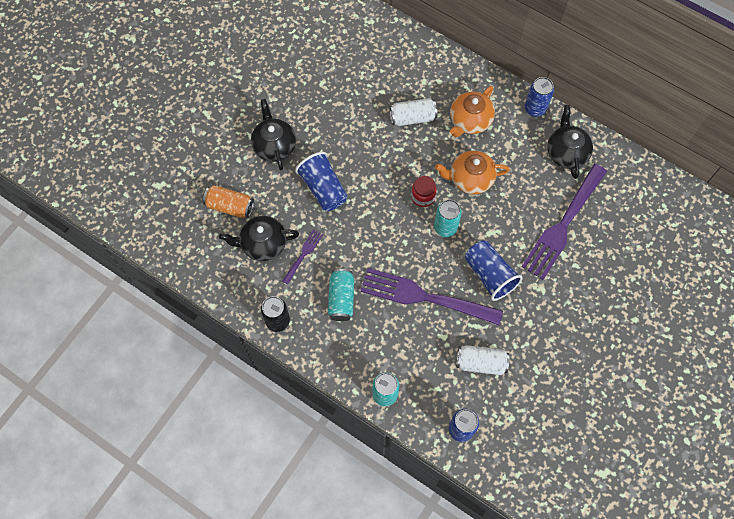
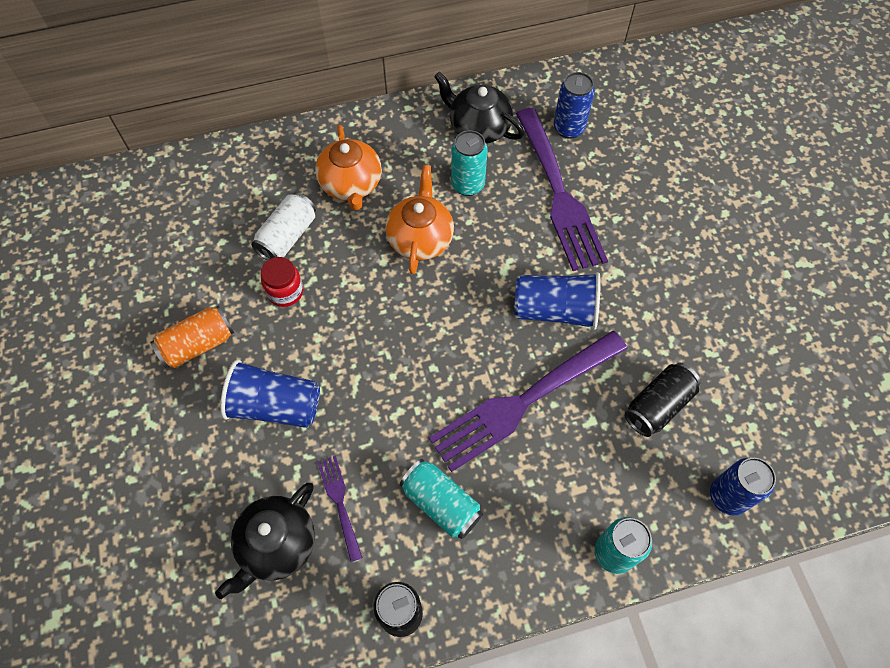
camera: 50 degrees left, 5 degrees down
(230, 206) = (182, 545): orange can -> orange can (198, 344)
(274, 145) = (159, 418): black teapot -> none
(423, 197) = (395, 303): red jar -> red jar (285, 292)
(445, 227) = (455, 310): turquoise can -> turquoise can (467, 185)
(470, 179) = (420, 238): orange teapot -> orange teapot turned 150 degrees clockwise
(481, 363) = (658, 405): white can -> black can
(535, 109) = (400, 116): blue can -> blue can (569, 128)

